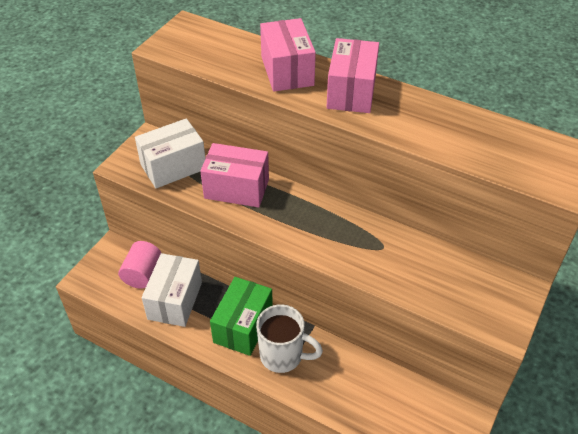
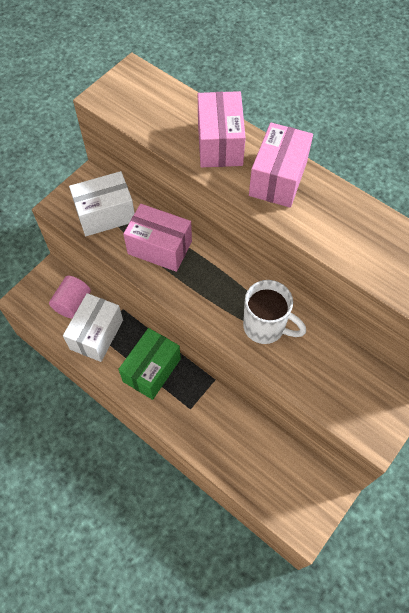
camera: 10 degrees right, 15 degrees up
(283, 356) = (181, 405): white mug -> white mug (265, 327)

